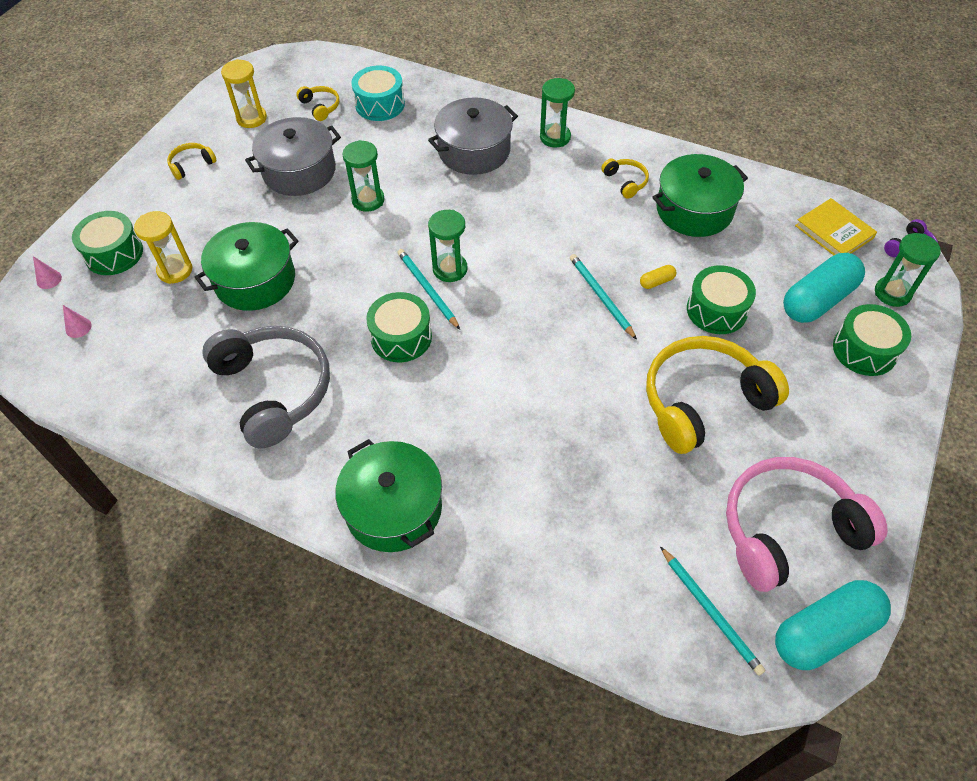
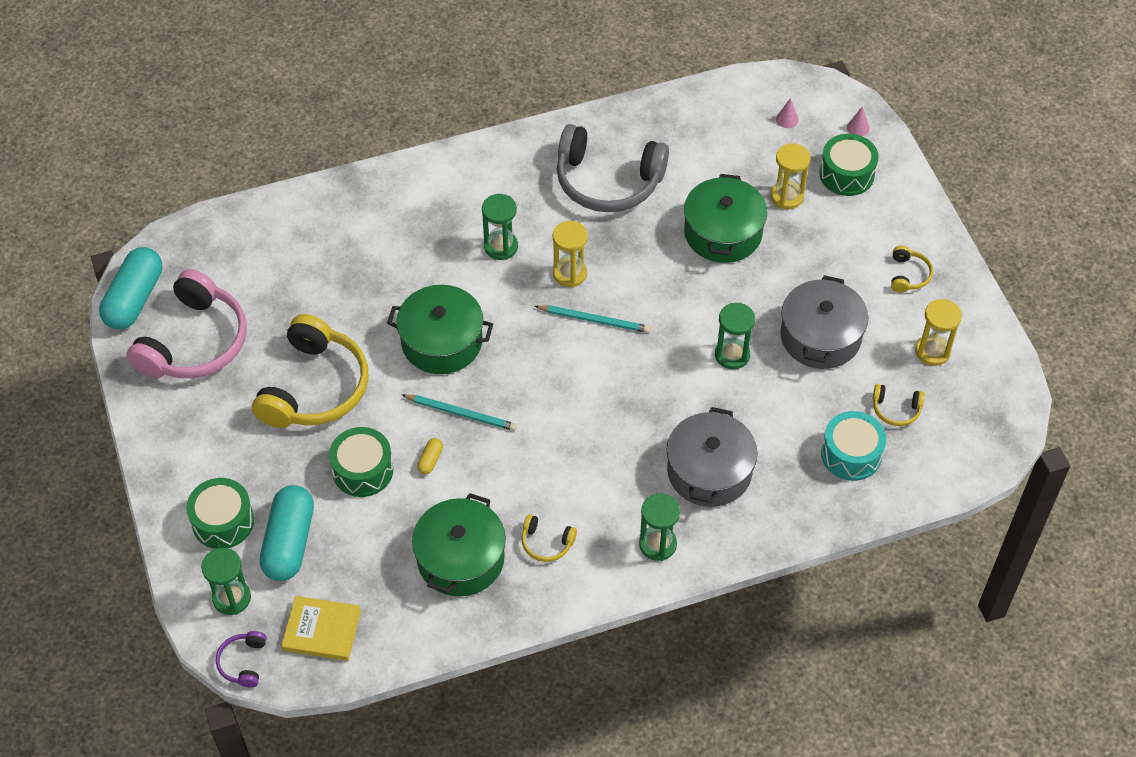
camera: 135 degrees right, 0 degrees up
(393, 508) = (450, 178): green pot -> green pot (442, 341)
(401, 337) = (570, 273): green drum -> yellow hourglass
(450, 269) = (597, 348): green hourglass -> green hourglass (501, 247)
(710, 612) = (210, 262): turquoise pencil -> none

